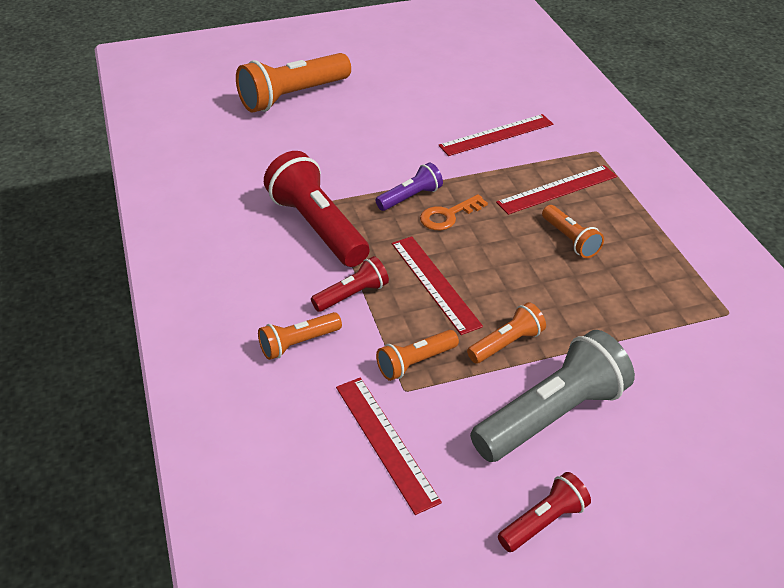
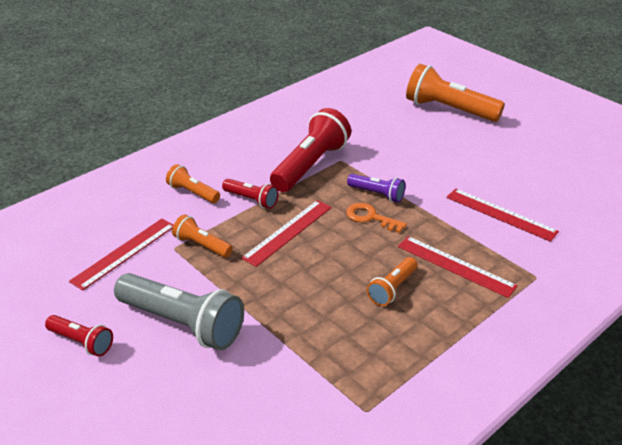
camera: 65 degrees right, 5 degrees down
(506, 343) = (245, 283): orange flashlight -> none

